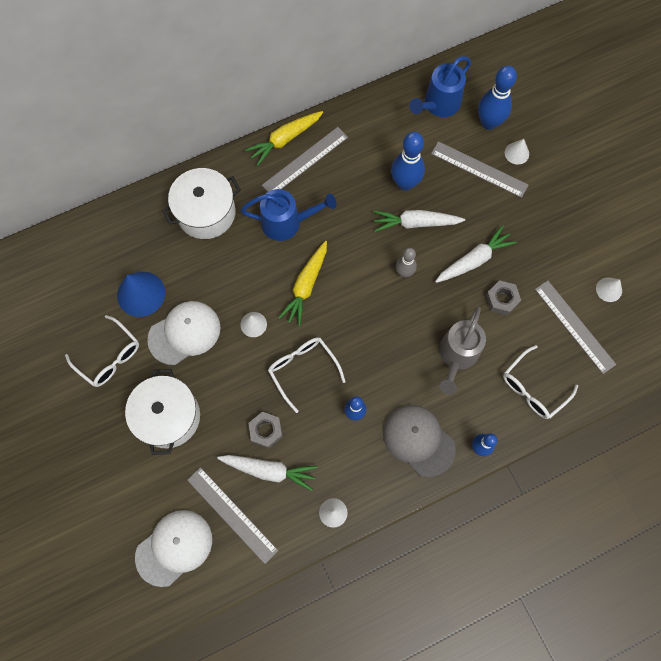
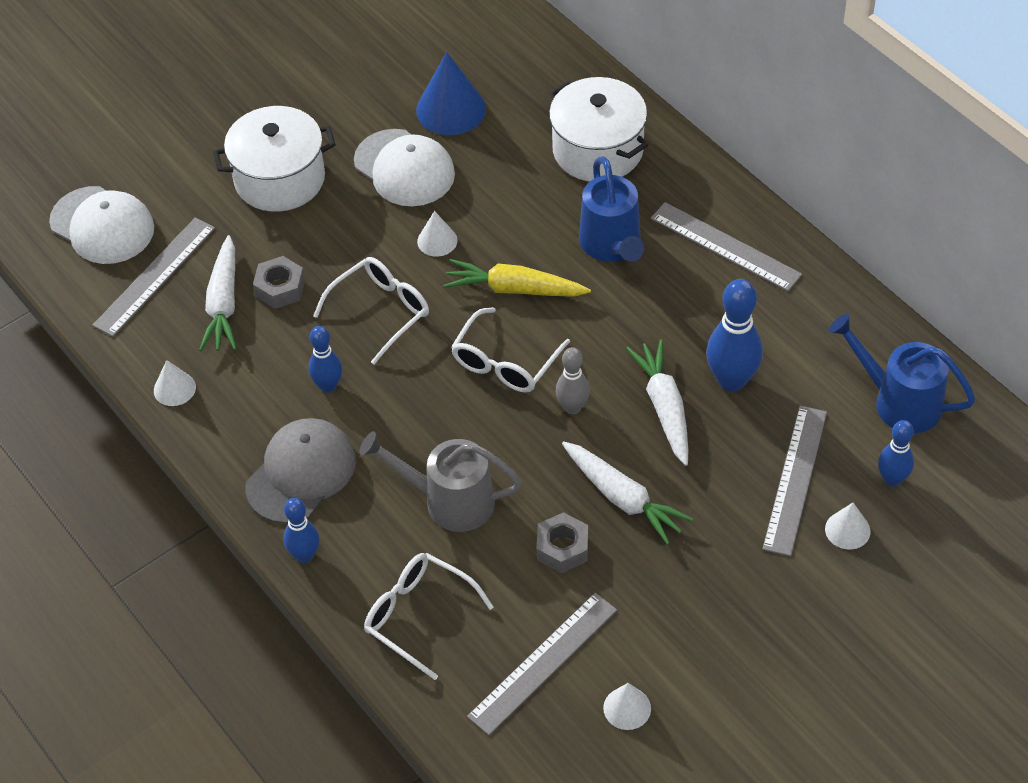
camera: 80 degrees right, 20 degrees down
(109, 357) = (350, 99): white glasses -> white glasses (505, 363)
(285, 139) = (754, 214): yellow carrot -> none
(489, 123) = (892, 479): blue bowling pin -> blue bowling pin, size x0.61

